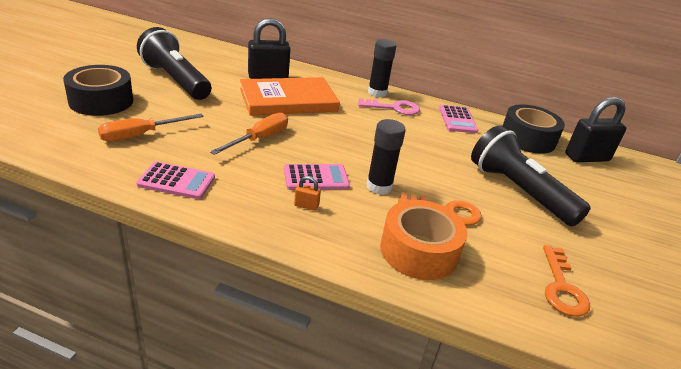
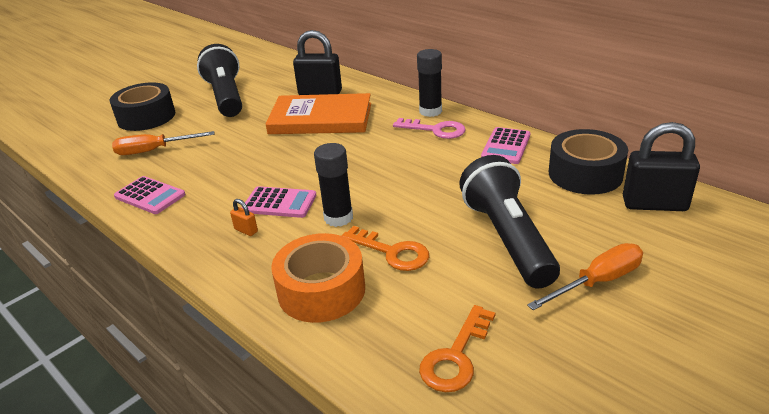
camera: 30 degrees right, 0 degrees up
(259, 139) = (257, 159): orange screwdriver -> orange screwdriver (597, 282)

